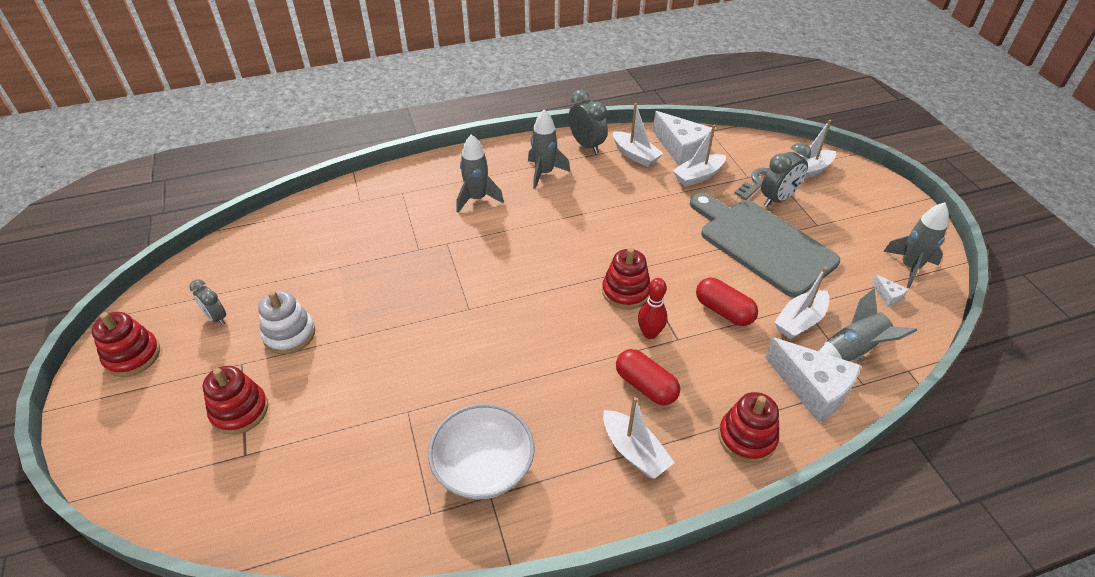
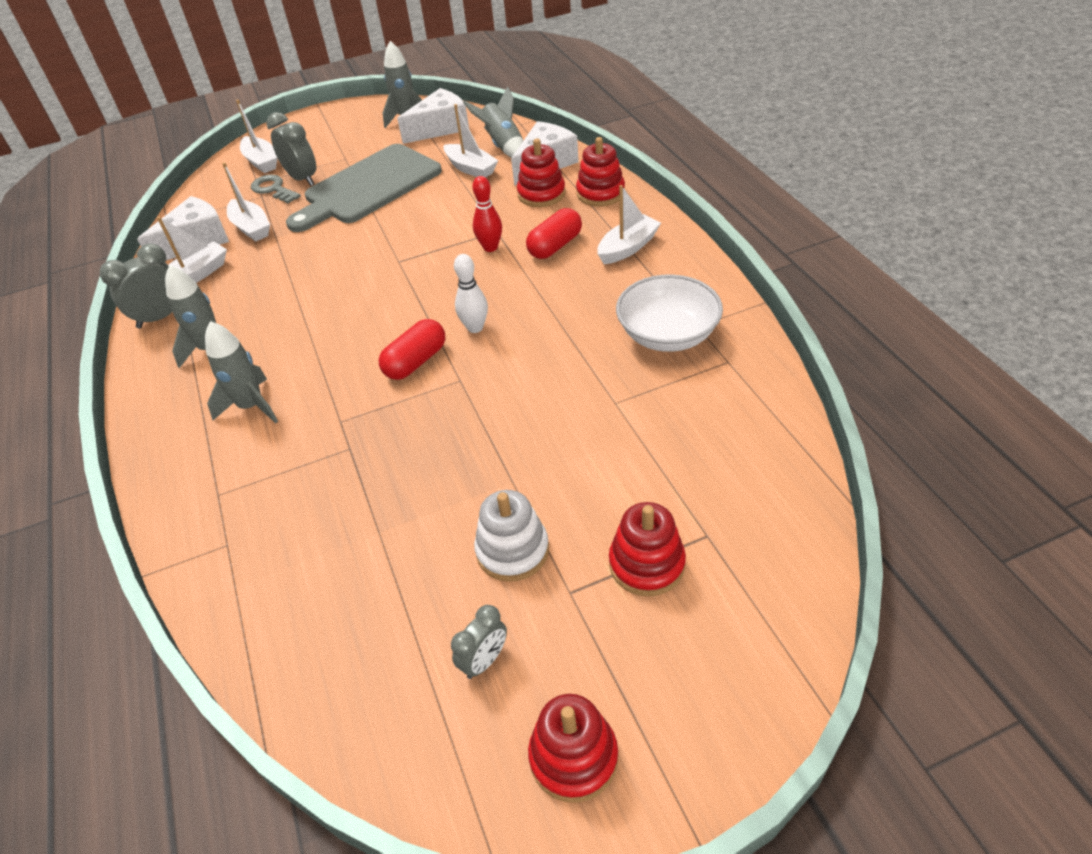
camera: 90 degrees left, 0 degrees up
(531, 319) = (475, 327): none -> white bowling pin
(625, 291) = (433, 266): red stacking toy -> red stacking toy (541, 194)
(723, 311) = (459, 207): red capsule -> red capsule (415, 362)
(888, 296) = (440, 128): white cheese -> white cheese, size x2.35

